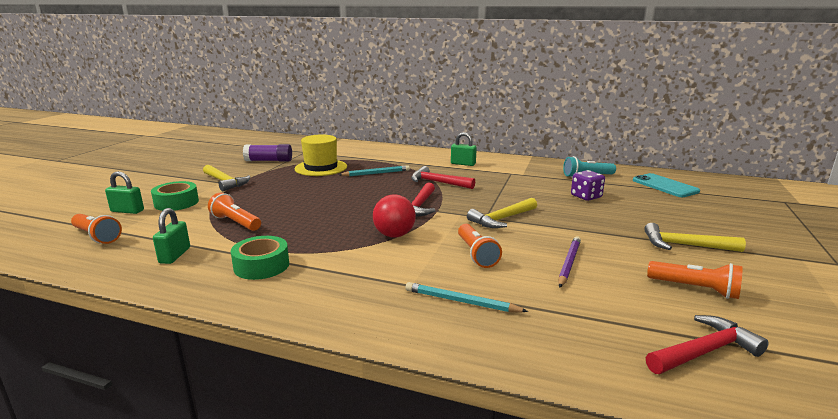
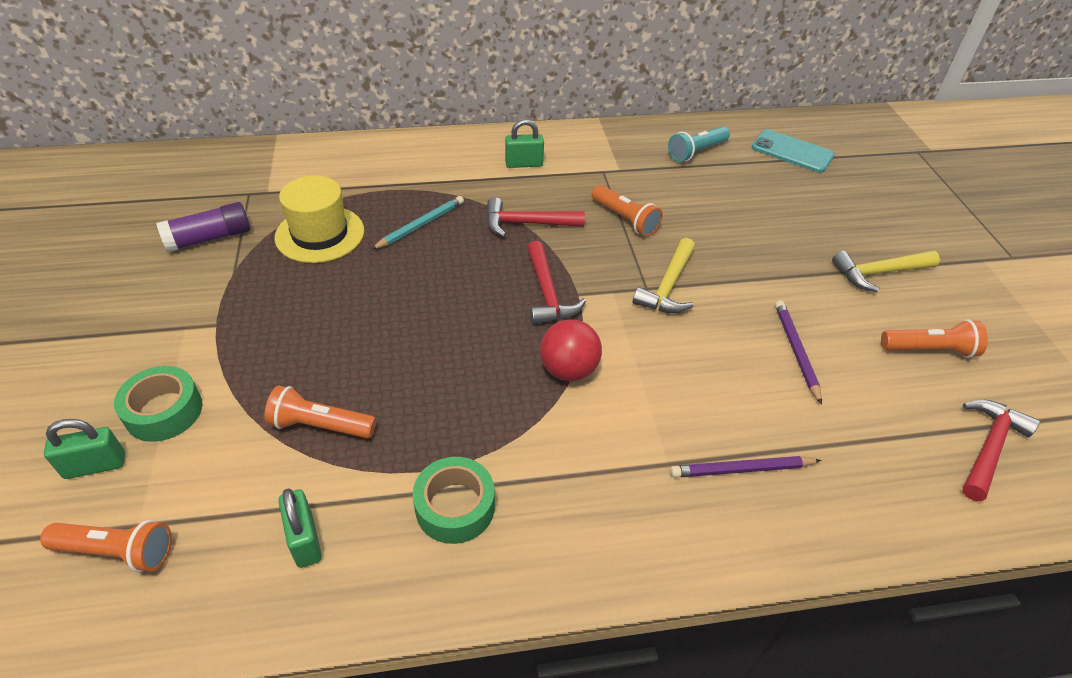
camera: 30 degrees left, 25 degrees up
(225, 182) = (192, 325): yellow hammer -> none
(461, 301) = (741, 469): turquoise pencil -> purple pencil
(476, 254) = (692, 372): orange flashlight -> orange flashlight (625, 219)
(586, 196) = (726, 202): purple dice -> none

